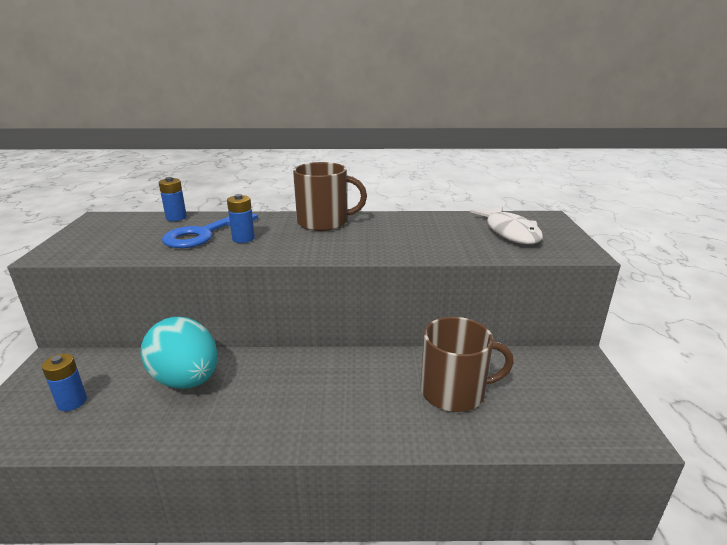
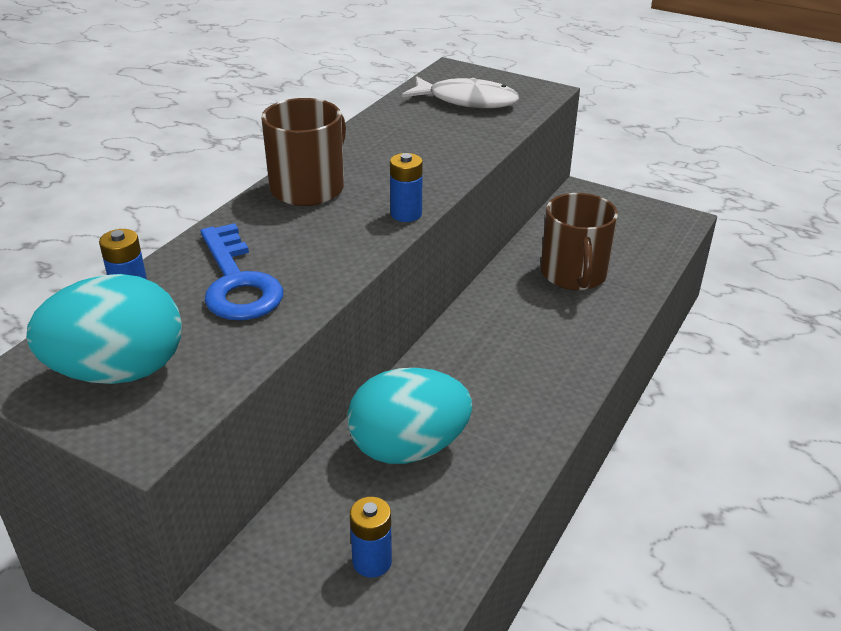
camera: 60 degrees left, 10 degrees up
(107, 233) = (119, 372): none -> turquoise egg
(243, 239) = (294, 255): blue battery -> blue battery (406, 214)
(454, 391) = (574, 274): brown mug -> brown mug turned 150 degrees clockwise

